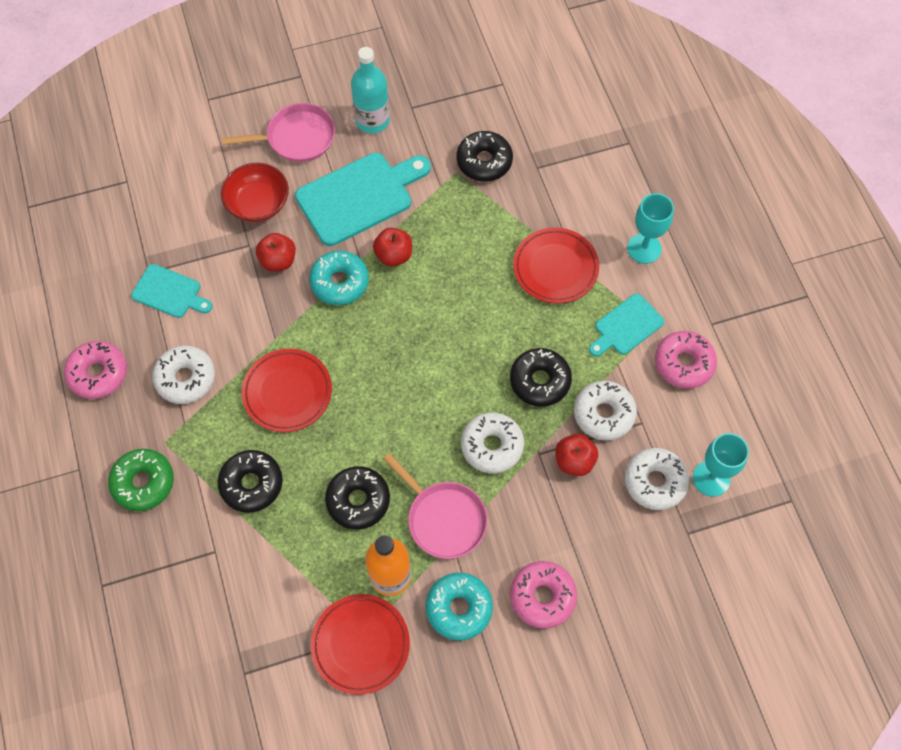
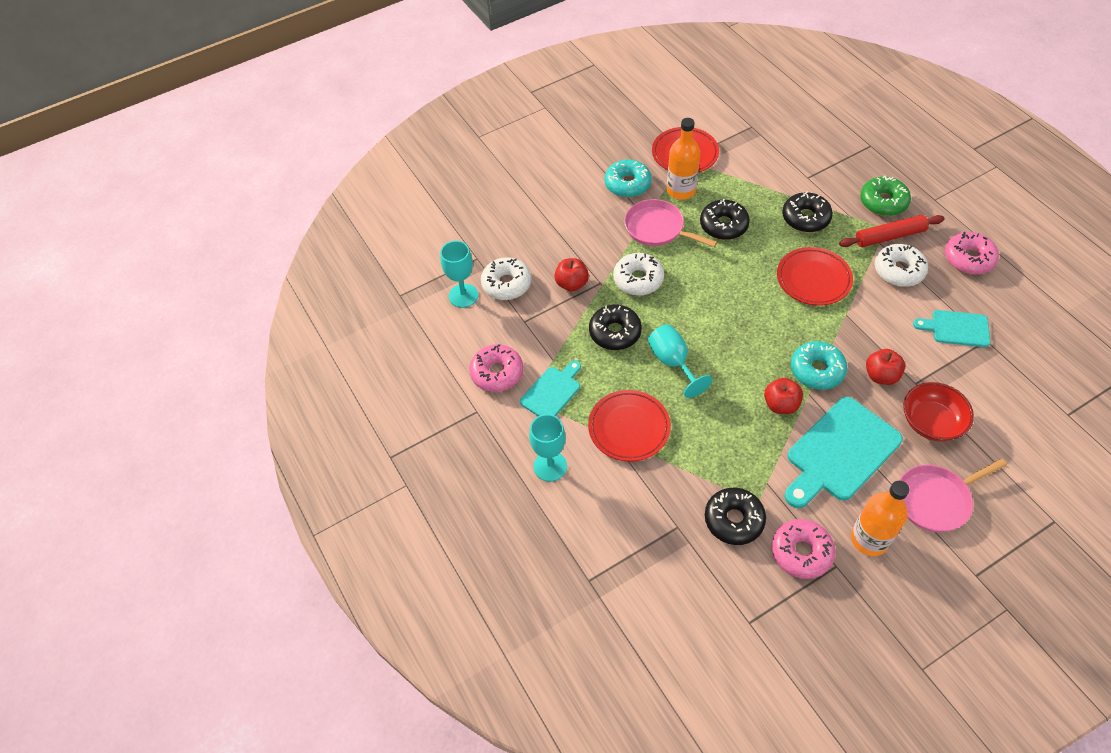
camera: 170 degrees right, 10 degrees down
(167, 429) = (889, 236): none -> red rolling pin
(372, 120) = (869, 539): turquoise bottle -> orange bottle
(487, 328) = (673, 362): none -> turquoise goblet
(542, 596) = (573, 202): pink donut -> pink donut (801, 552)
(603, 414) = (556, 320): white donut -> none

